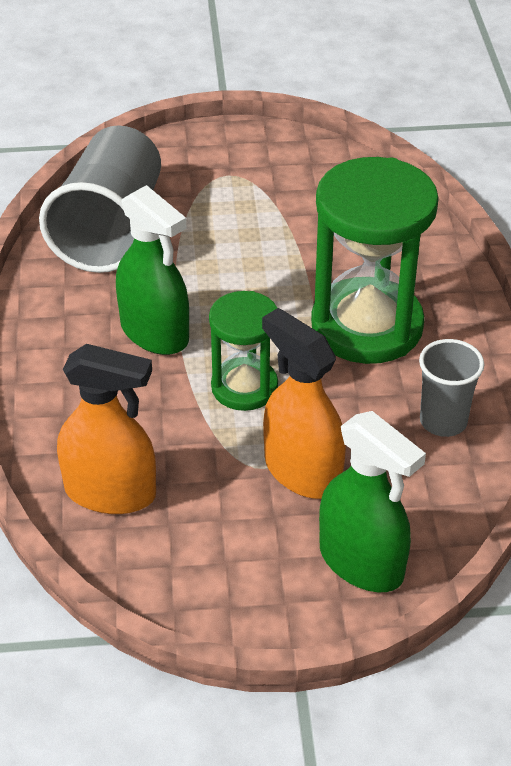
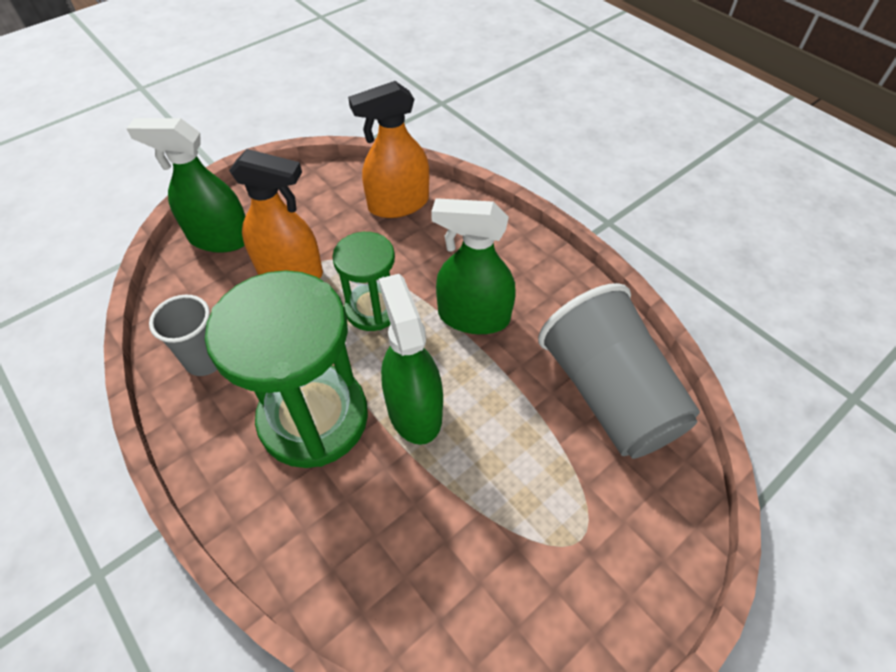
camera: 145 degrees right, 10 degrees up
(276, 291) = (414, 410): none -> green spray bottle

